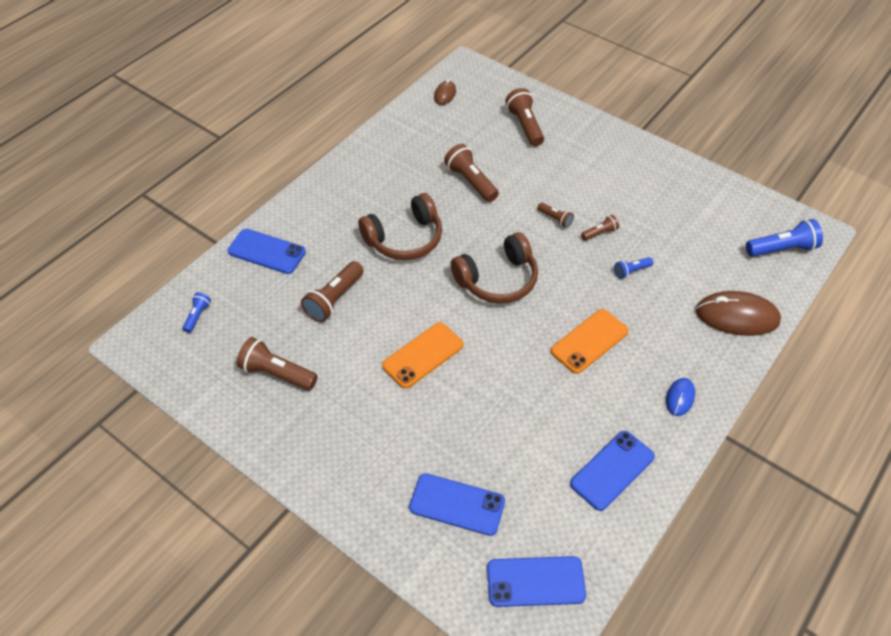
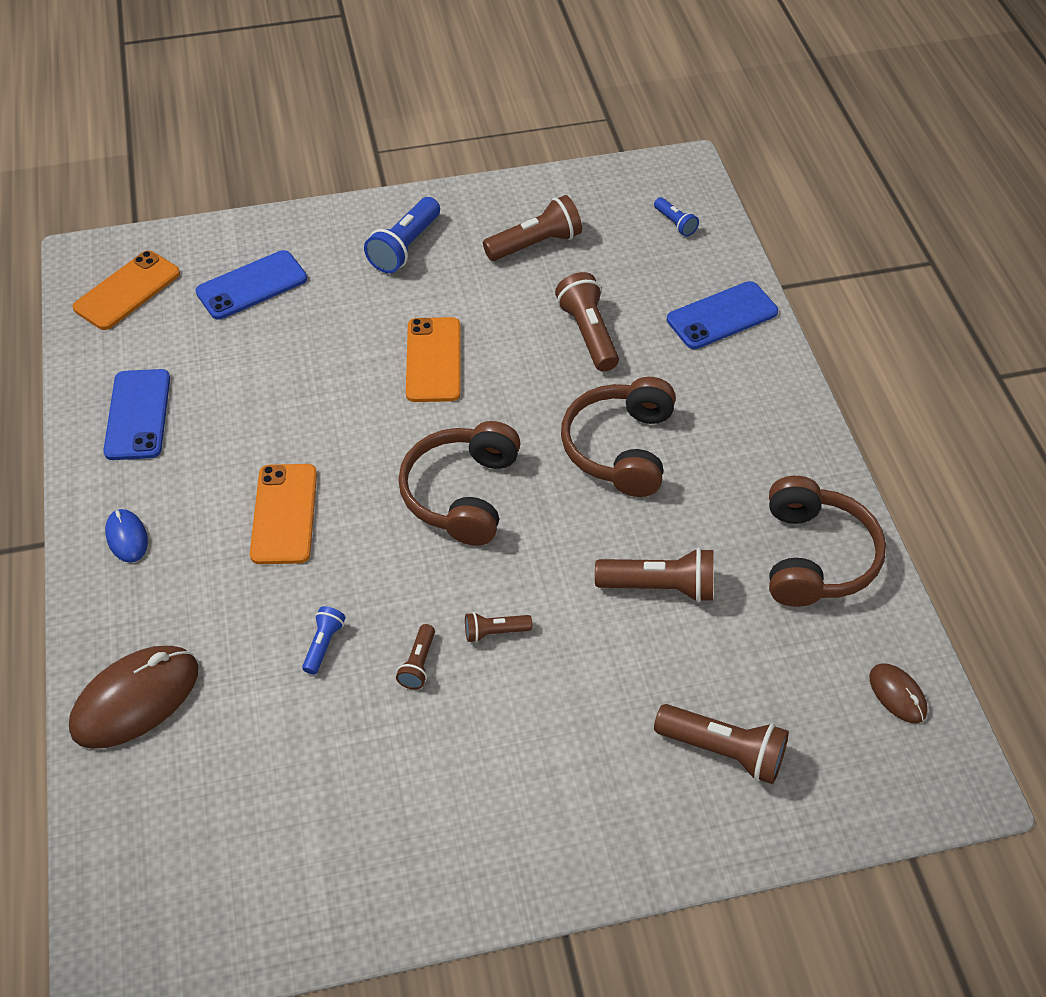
camera: 130 degrees right, 0 degrees up
(400, 144) = (815, 557): none -> brown headphones
(535, 581) = (127, 291): blue phone -> orange phone
(782, 249) = (149, 876): blue flashlight -> blue flashlight (405, 247)

